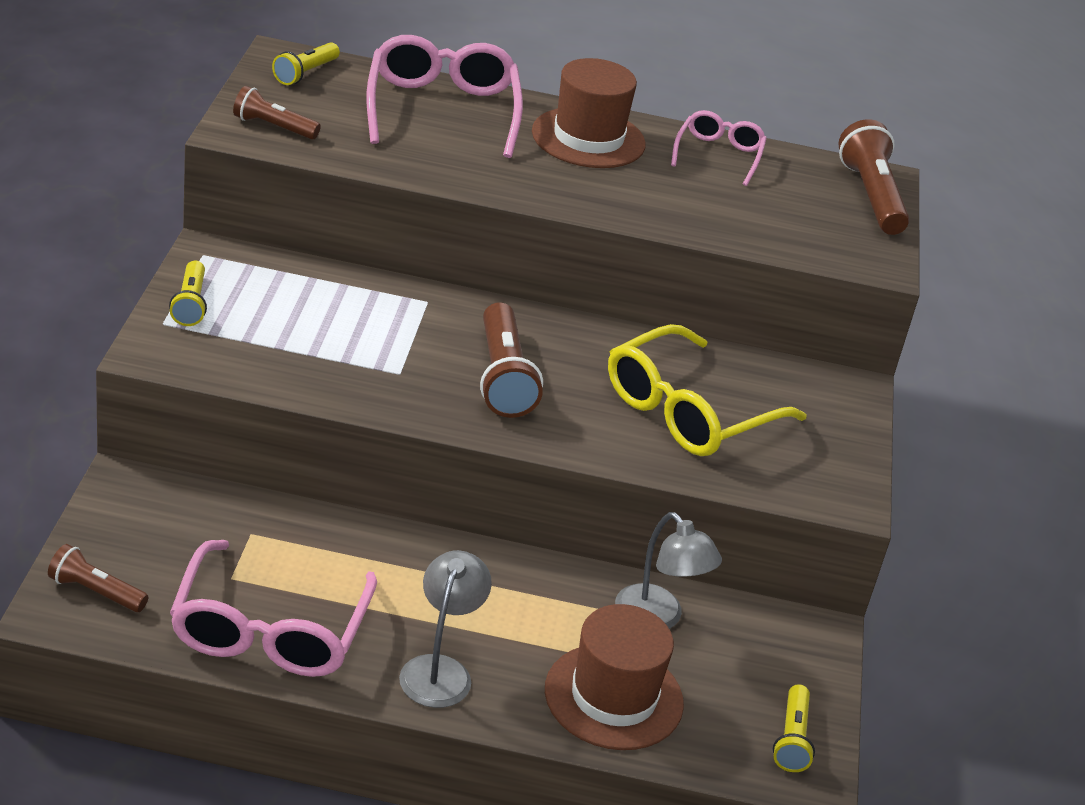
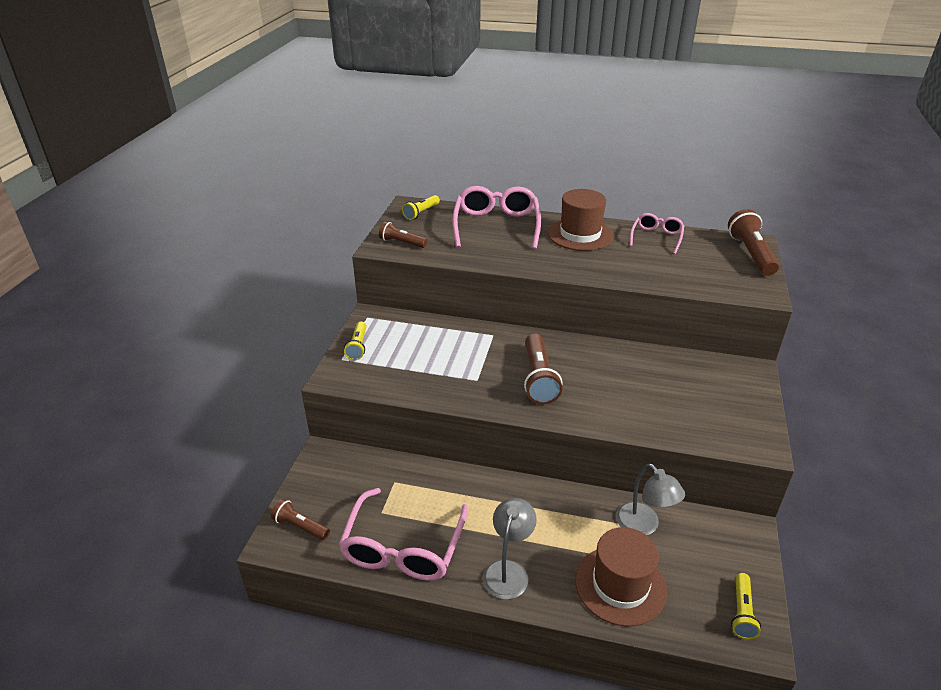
camera: 10 degrees right, 0 degrees up
(688, 411) = (652, 392): yellow glasses -> none

